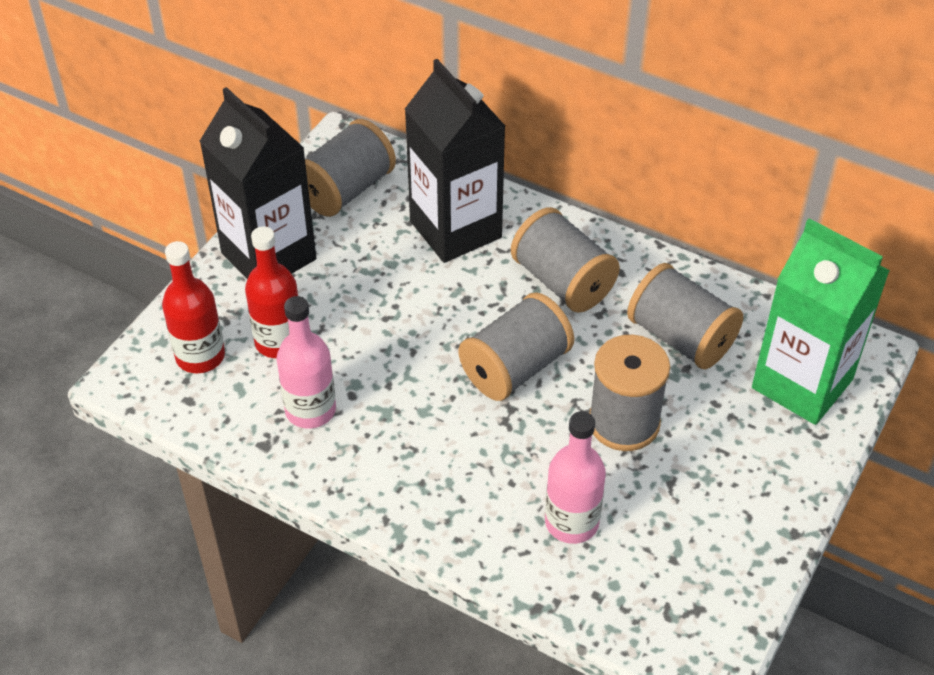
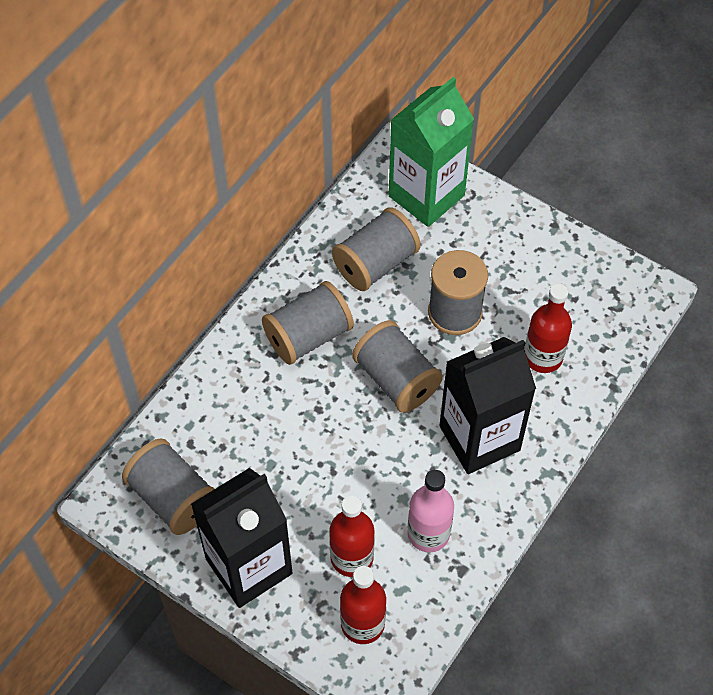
camera: 85 degrees left, 10 degrees up
(455, 229) = (237, 411): black carton -> black carton (479, 438)
(571, 522) = (543, 357): pink bottle -> red bottle

